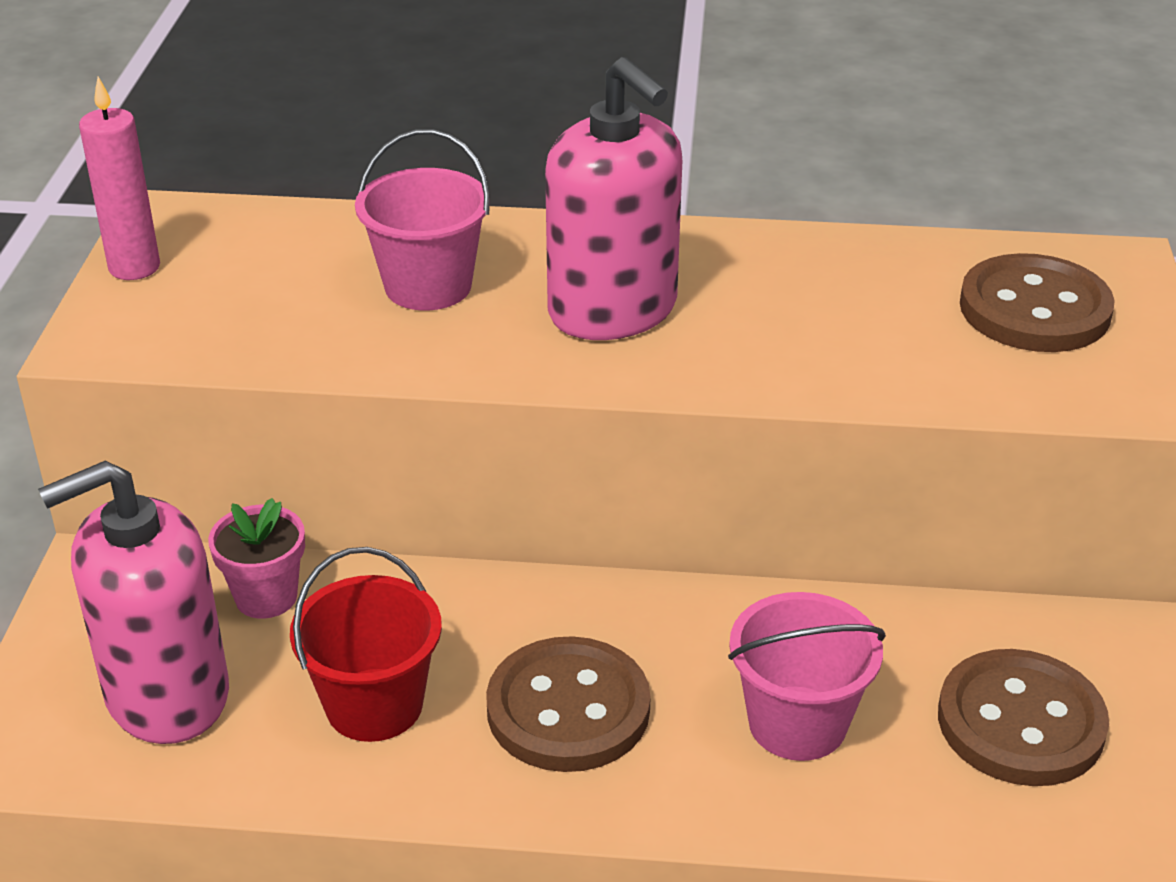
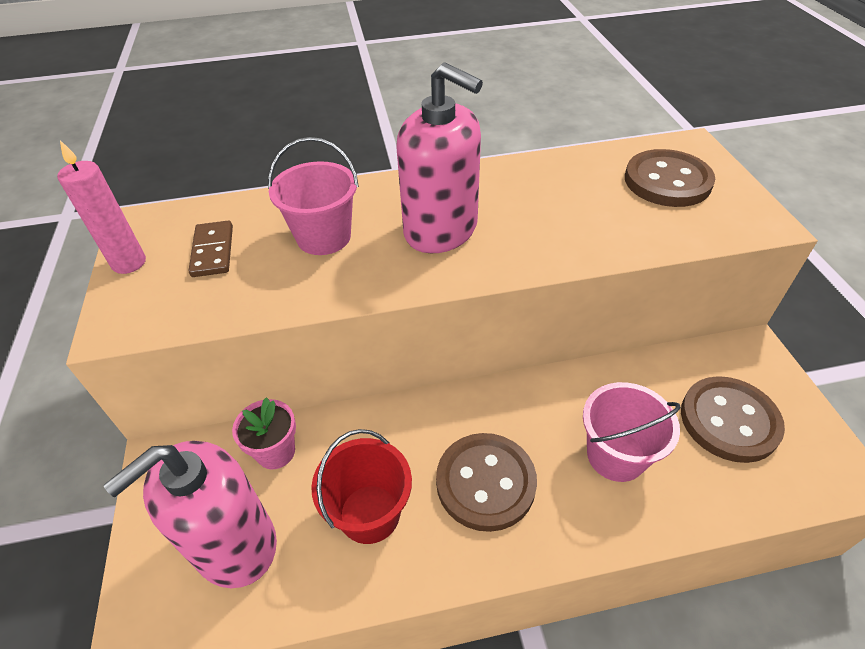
camera: 15 degrees left, 10 degrees up
(258, 274) = (213, 251): none -> brown domino

